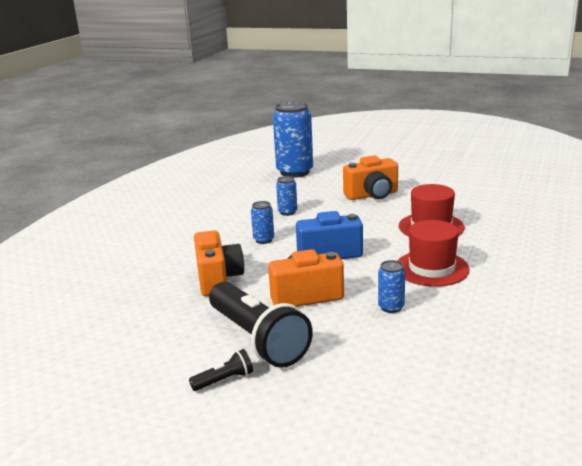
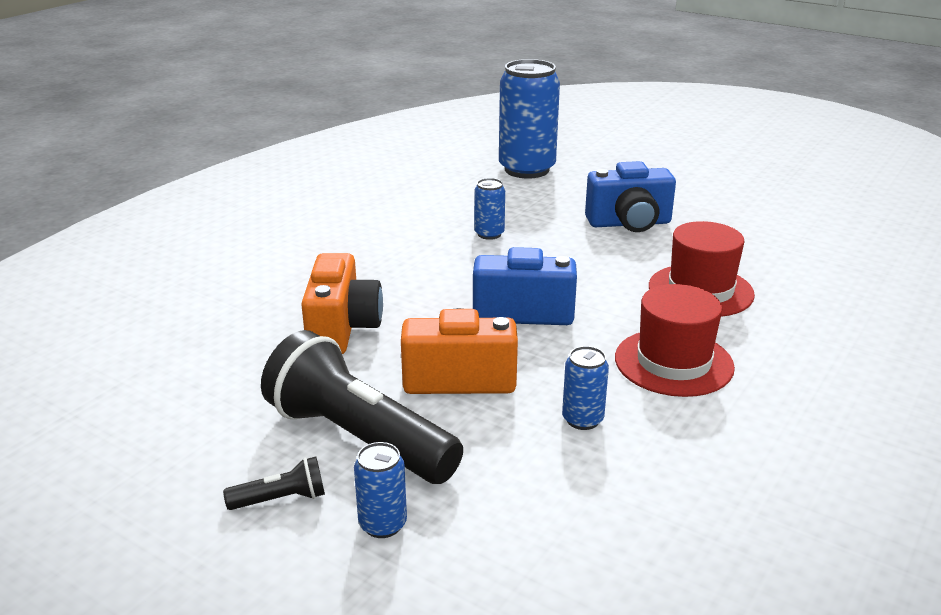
camera: 10 degrees right, 5 degrees up
(258, 339) = (358, 439): black flashlight -> black flashlight turned 150 degrees clockwise
(263, 240) = (435, 275): blue can -> blue can (382, 524)
(372, 195) = (629, 223): orange camera -> blue camera

